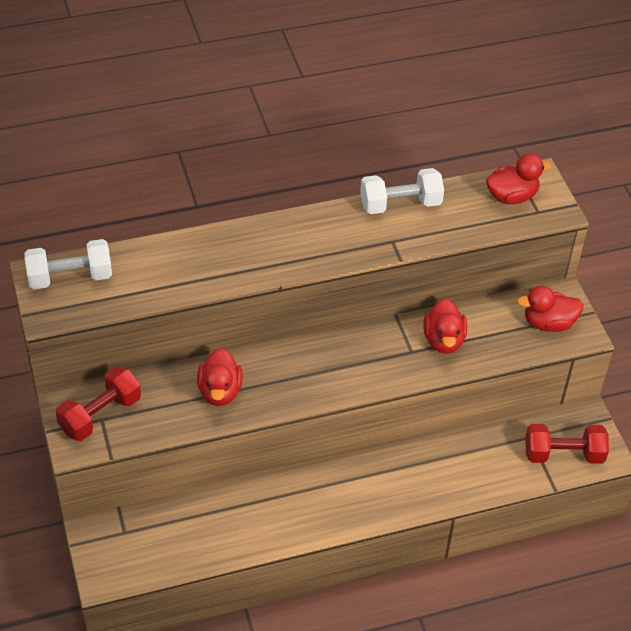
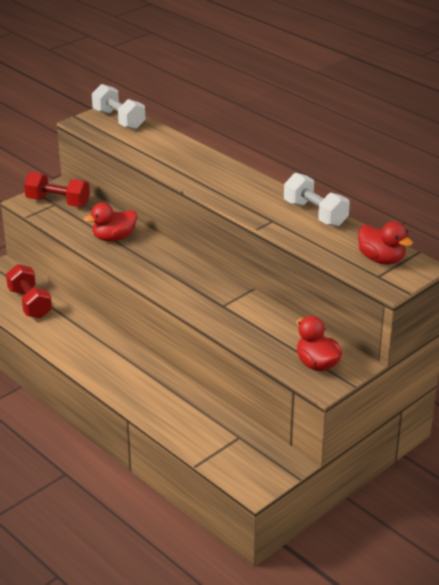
camera: 65 degrees right, 15 degrees down
(443, 340) = (248, 317): red duck -> none
(563, 454) = (236, 461): red dumbbell -> red dumbbell (30, 303)

